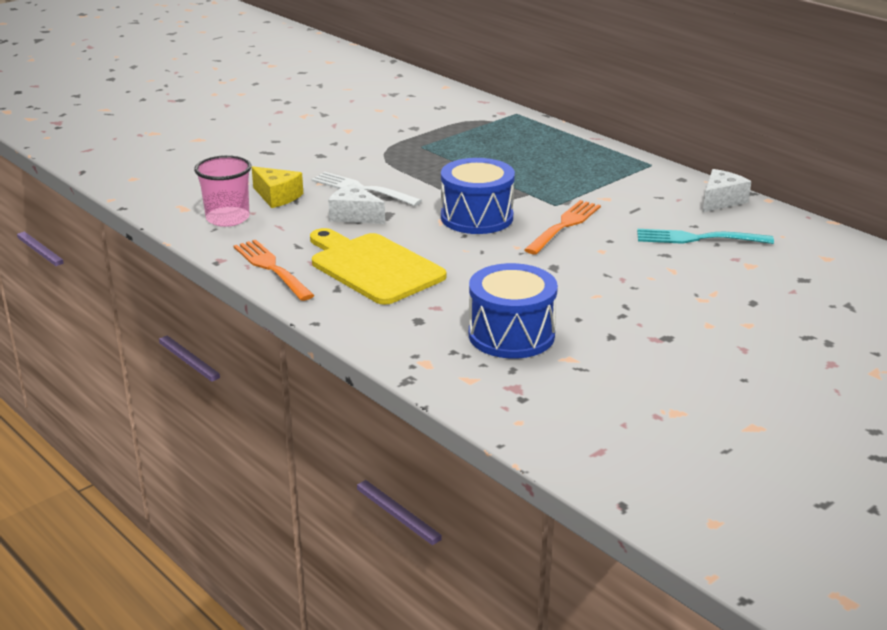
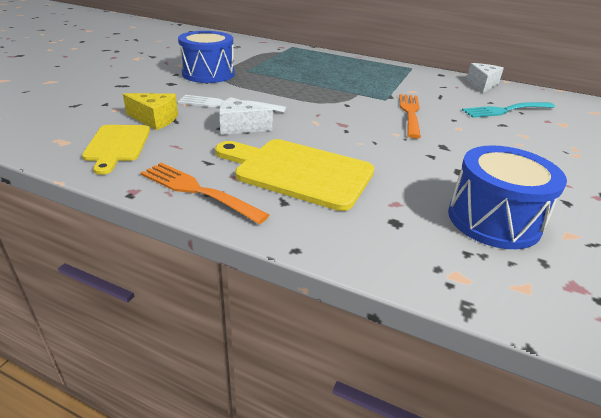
camera: 25 degrees left, 5 degrees up
(228, 218) = (117, 145): pink cup -> yellow cutting board
(477, 217) = (340, 115): blue drum -> blue drum (208, 74)

